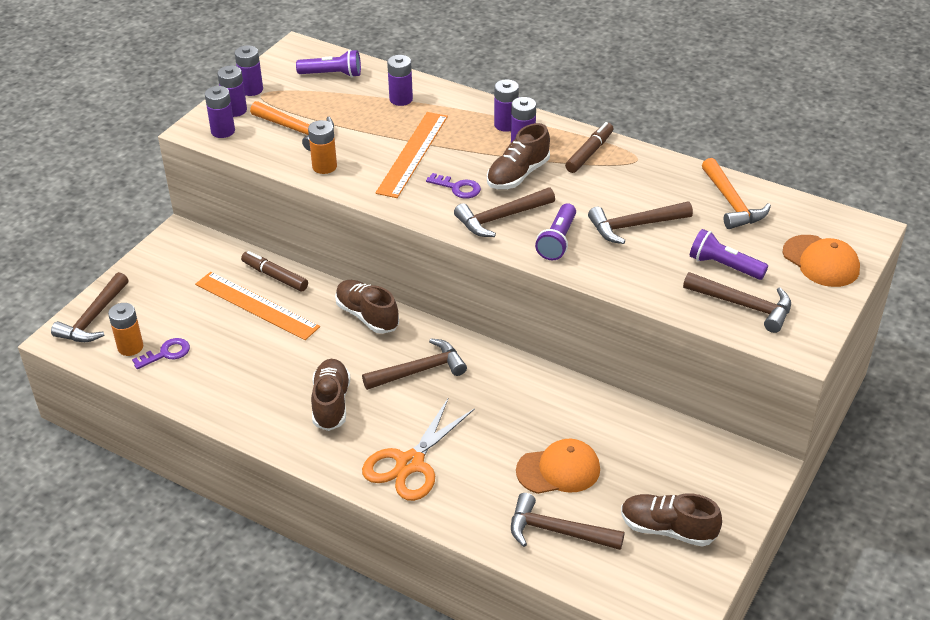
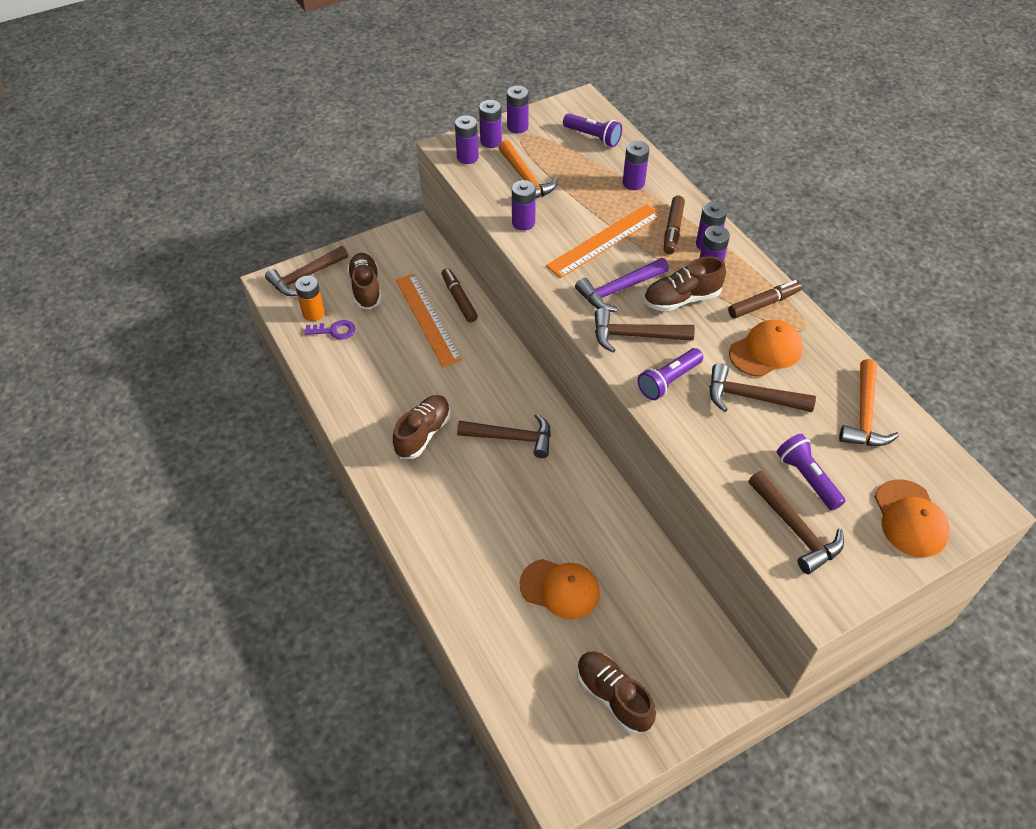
camera: 30 degrees right, 10 degrees up
(324, 166) = (523, 223): orange battery -> purple battery
(367, 316) = (505, 368): brown shoe -> brown shoe (366, 288)
(410, 463) = (445, 519): orange scissors -> none
(458, 188) = (619, 290): purple key -> purple hammer
(466, 124) = (673, 230): none -> brown marker
(557, 531) = (518, 646): brown hammer -> none
(619, 187) = (765, 351): none -> orange cap

